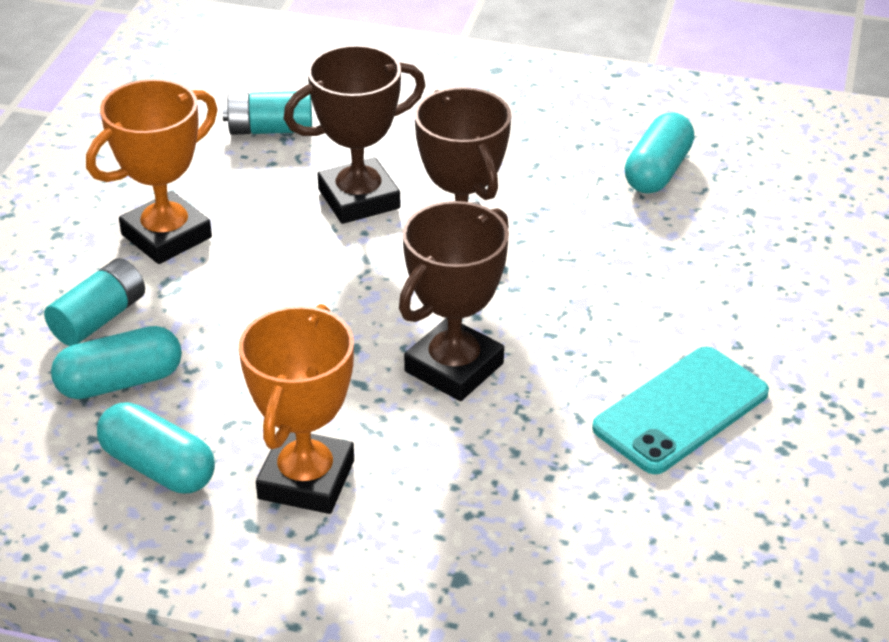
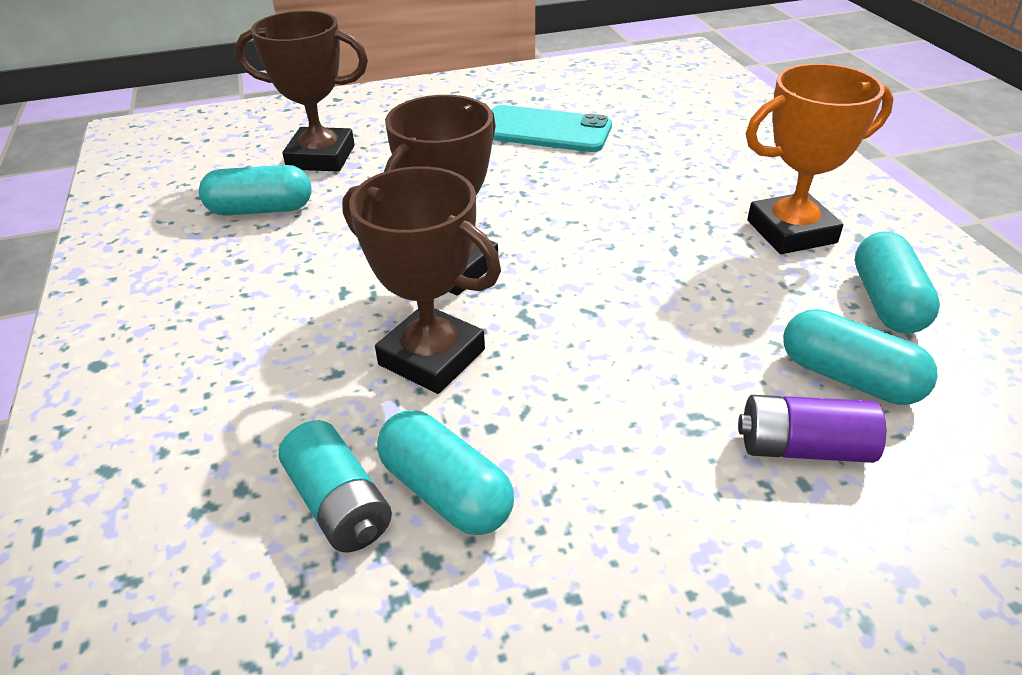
camera: 120 degrees left, 0 degrees up
(99, 318) = (803, 448): turquoise battery -> purple battery
(166, 236) = (628, 476): orange trophy -> none
(236, 167) = (446, 491): none -> turquoise capsule
(454, 367) = (605, 216): brown trophy -> brown trophy (321, 157)

